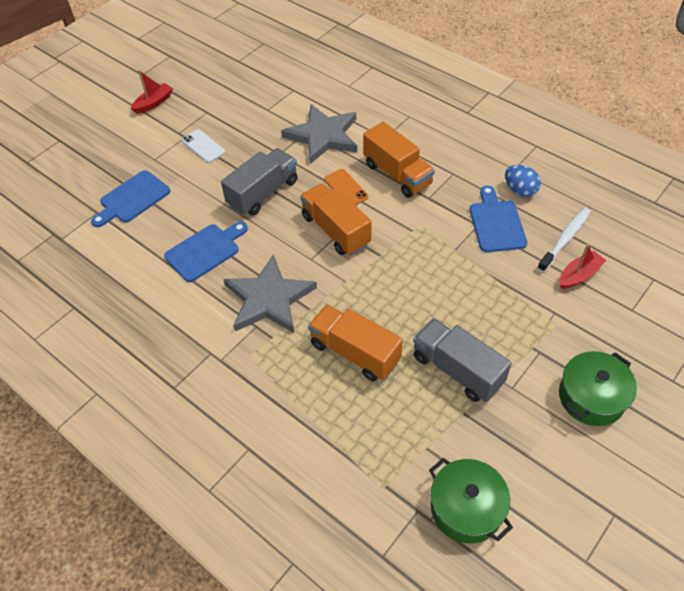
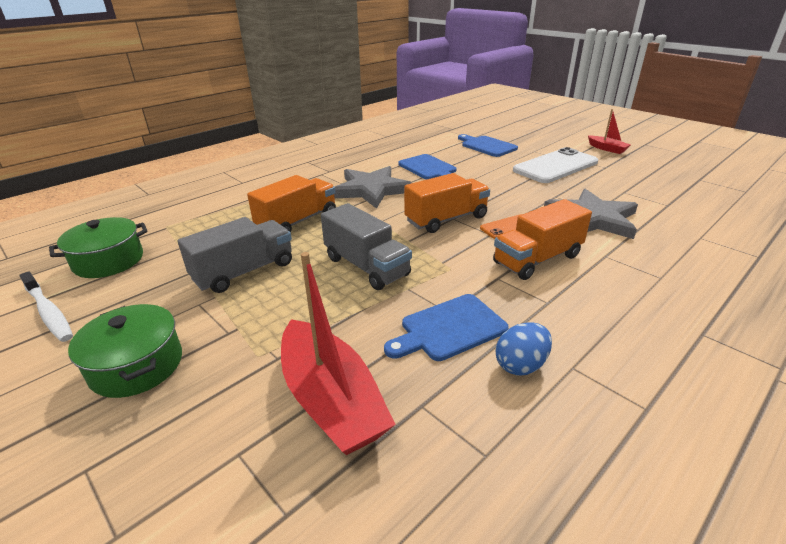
camera: 95 degrees right, 20 degrees down
(203, 146) = (555, 166): white phone -> white phone, size x2.02
(263, 193) = (497, 189): grey truck -> grey truck (366, 266)
(496, 223) = (449, 329): blue cutting board -> blue cutting board turned 150 degrees clockwise
(565, 239) = (409, 399): white toothbrush -> white toothbrush (49, 312)
(579, 275) = (331, 399): red boat -> red boat, size x1.89

